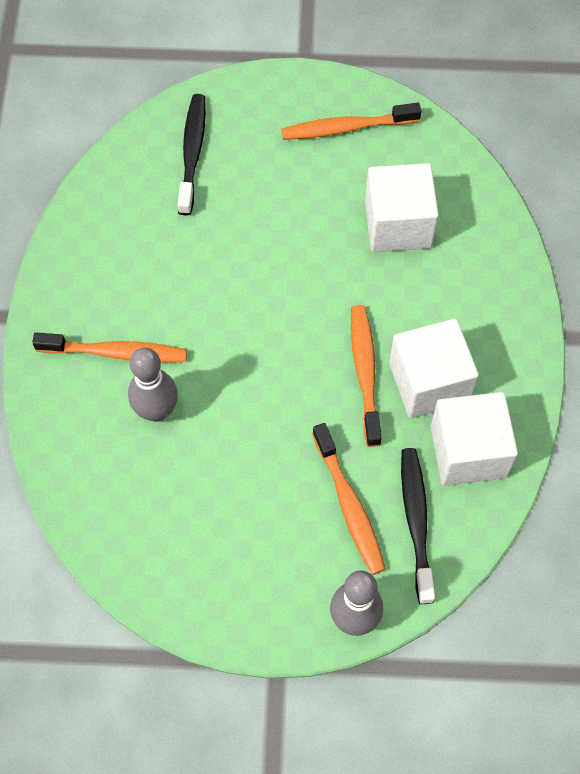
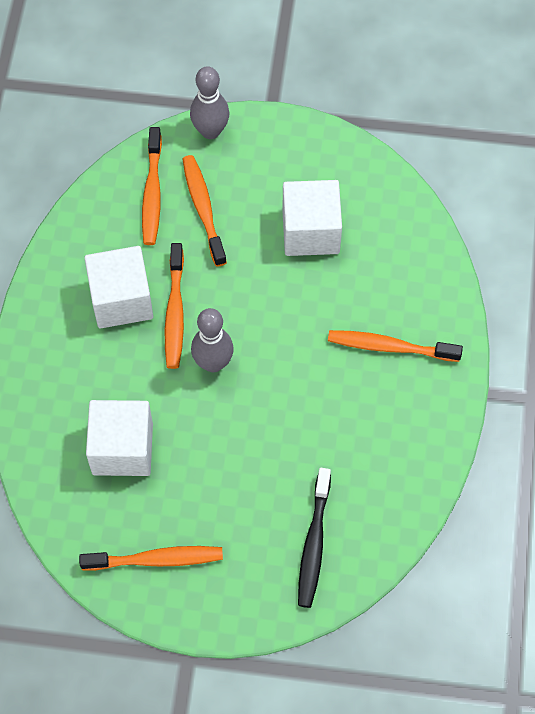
camera: 175 degrees left, 0 degrees up
(156, 411) = (355, 294): grey bowling pin -> grey bowling pin (213, 363)
(416, 521) = (152, 193): black toothbrush -> orange toothbrush
(468, 451) = (100, 242): white cube -> white cube (310, 231)

